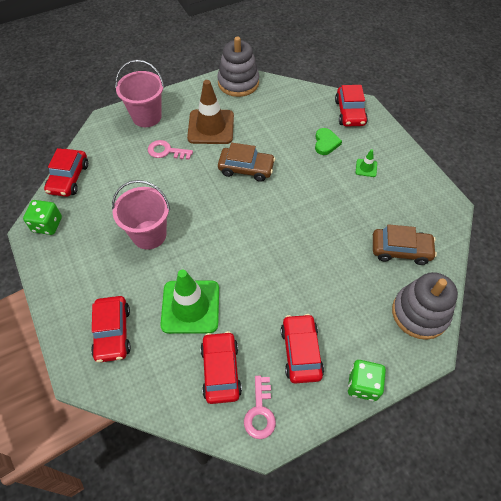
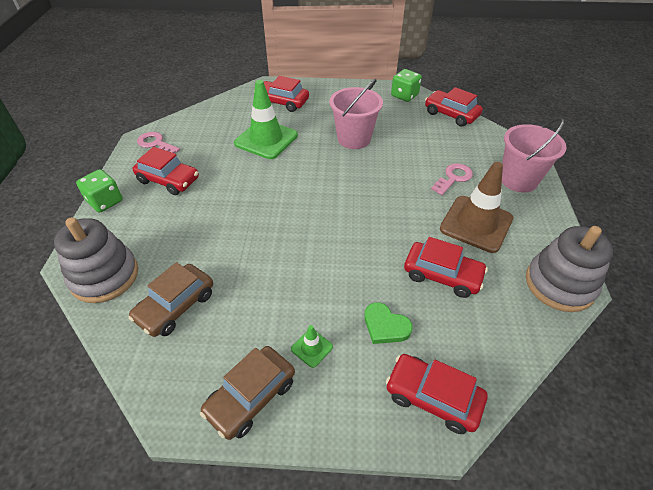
camera: 120 degrees right, 10 degrees down
(221, 370) = (203, 137): red car -> red car (442, 275)
(246, 168) = (390, 227): brown car -> brown car (251, 397)

